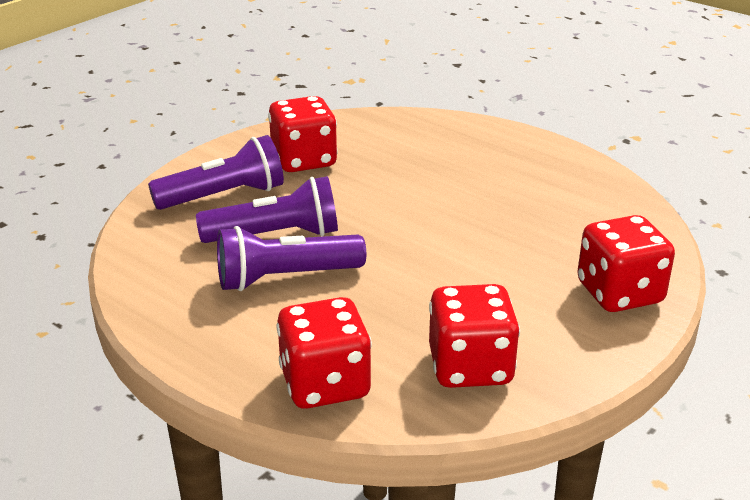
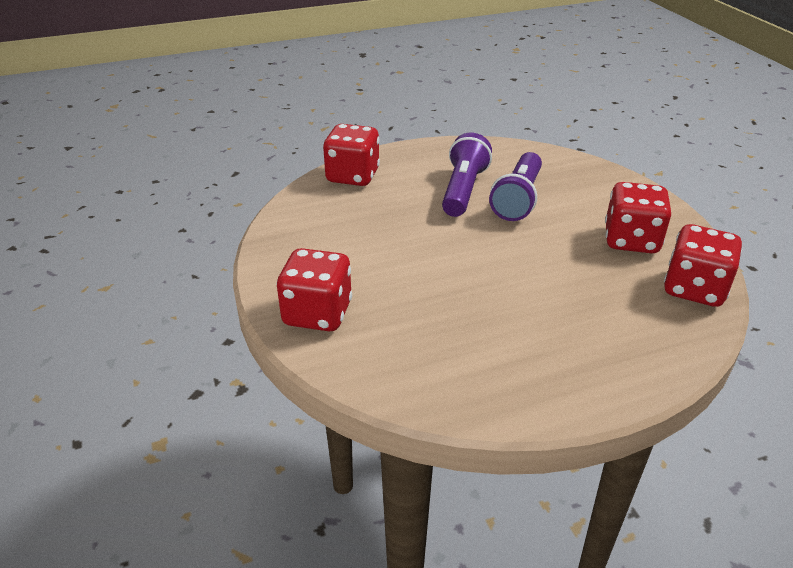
camera: 120 degrees right, 5 degrees up
(224, 196) = (589, 193): purple flashlight -> none
(470, 367) = (316, 222): red dice -> red dice (694, 289)

